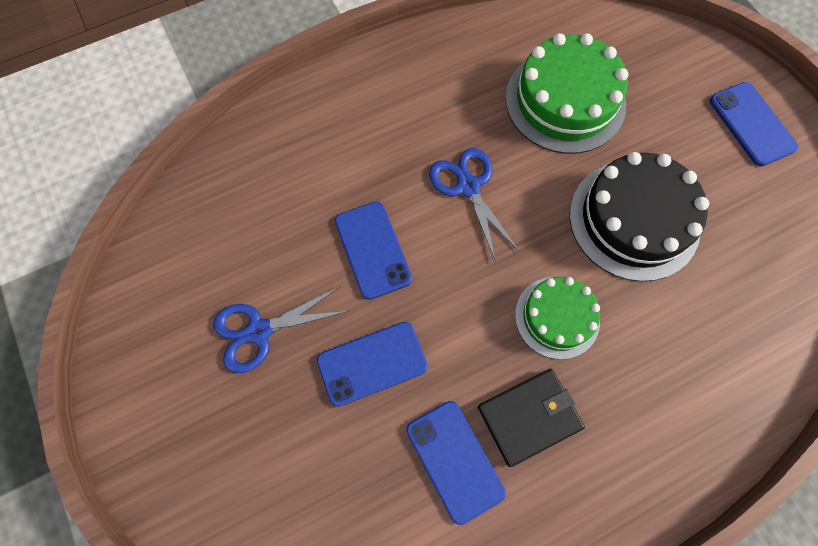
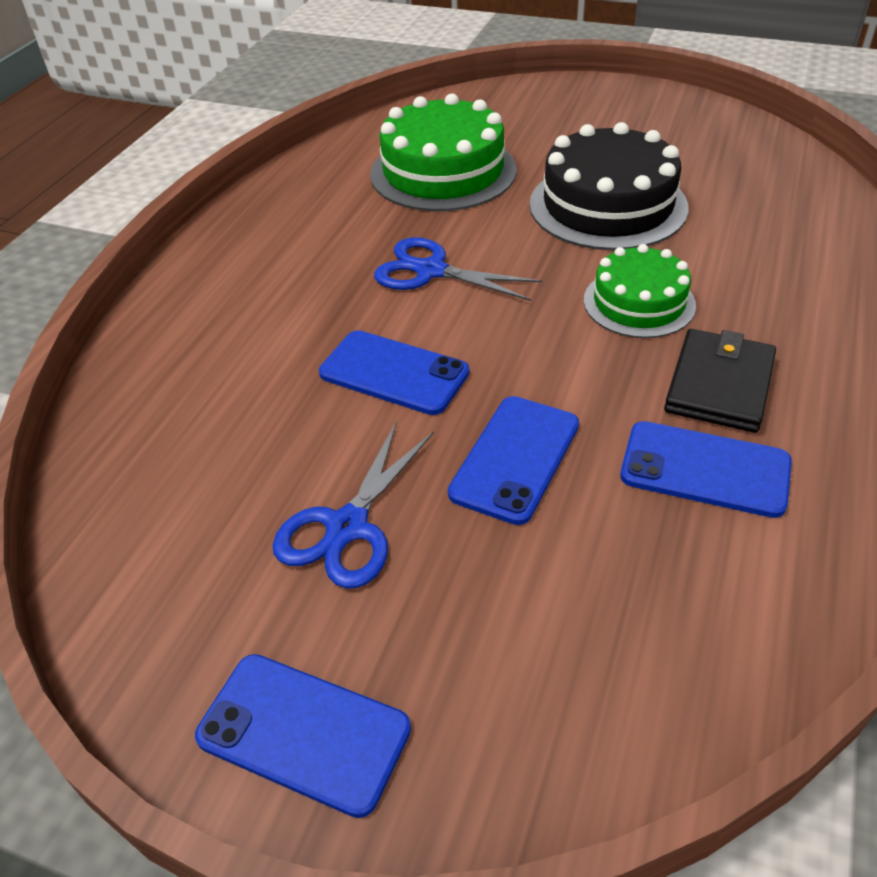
camera: 40 degrees left, 25 degrees down
(751, 124) = (612, 107): blue phone -> blue phone (303, 732)

